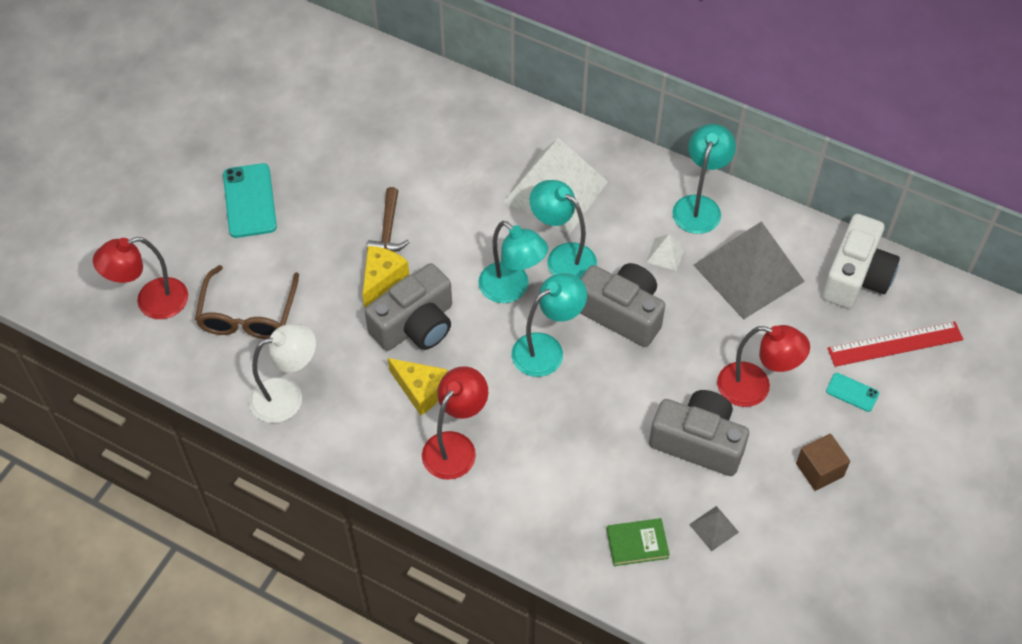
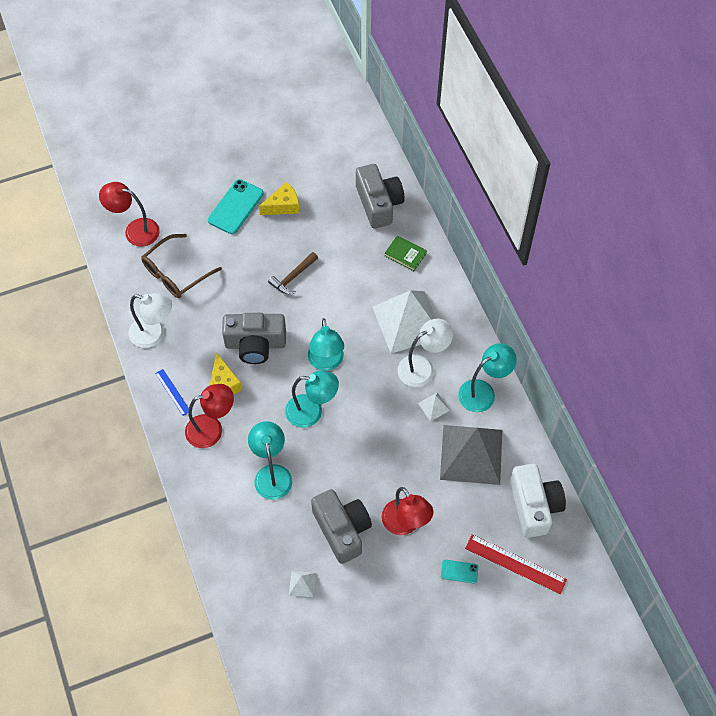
camera: 40 degrees right, 5 degrees up
(371, 441) = (172, 392): none -> blue ruler
(382, 279) = (262, 304): yellow cheese -> yellow cheese (283, 206)
(563, 257) = (373, 364): turquoise lamp -> turquoise lamp (272, 474)
(616, 224) = (422, 367): none -> white lamp
(621, 313) = (373, 422): grey camera -> grey camera (379, 203)
(637, 543) = (253, 558): green book -> green book (405, 254)
(714, 528) = (302, 584): grey pyramid -> white pyramid
(819, 470) = (393, 600): brown cube -> none
(852, 392) = (459, 571): turquoise phone -> turquoise phone turned 60 degrees counterclockwise
(856, 277) = (534, 505): white camera -> white camera turned 75 degrees counterclockwise

